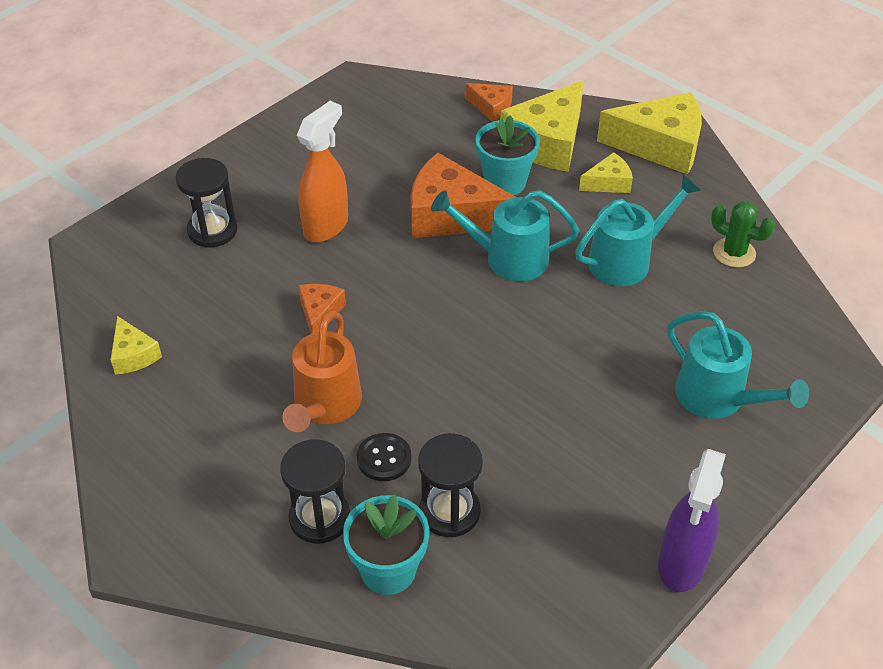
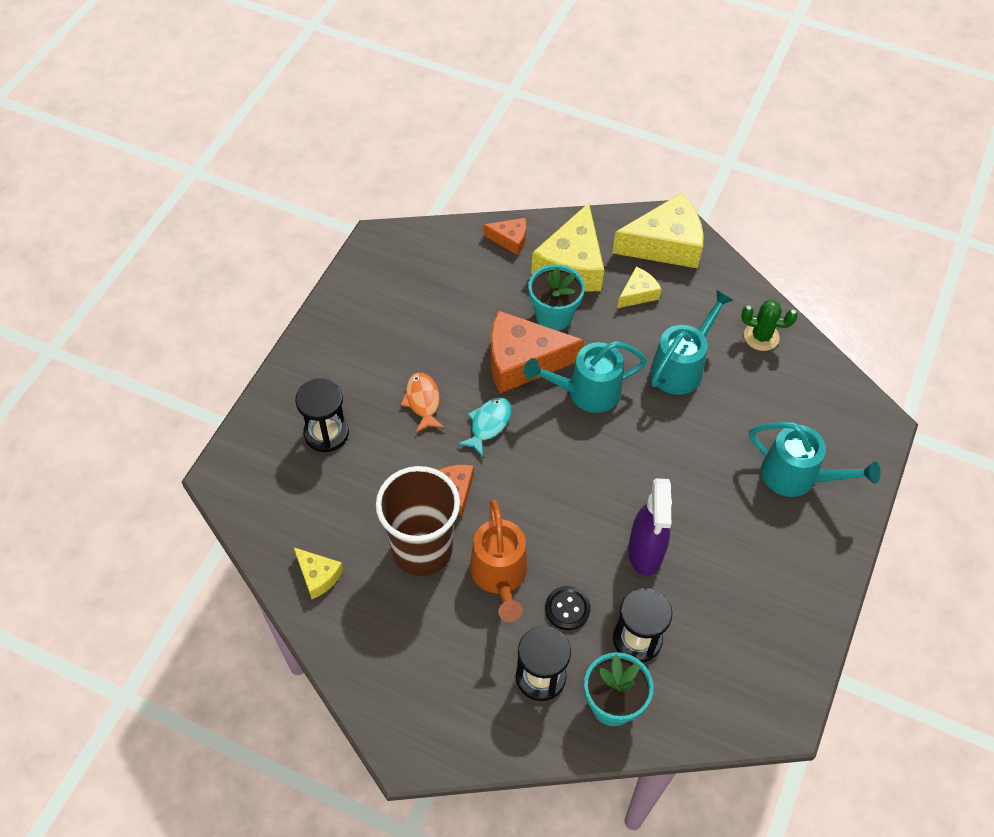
camera: 20 degrees left, 10 degrees up
(254, 359) = (422, 550): none -> brown cup
(326, 226) = (423, 401): orange spray bottle -> orange fish
(385, 263) = (488, 425): none -> turquoise fish
(681, 564) = (822, 629): purple spray bottle -> purple spray bottle (645, 553)

